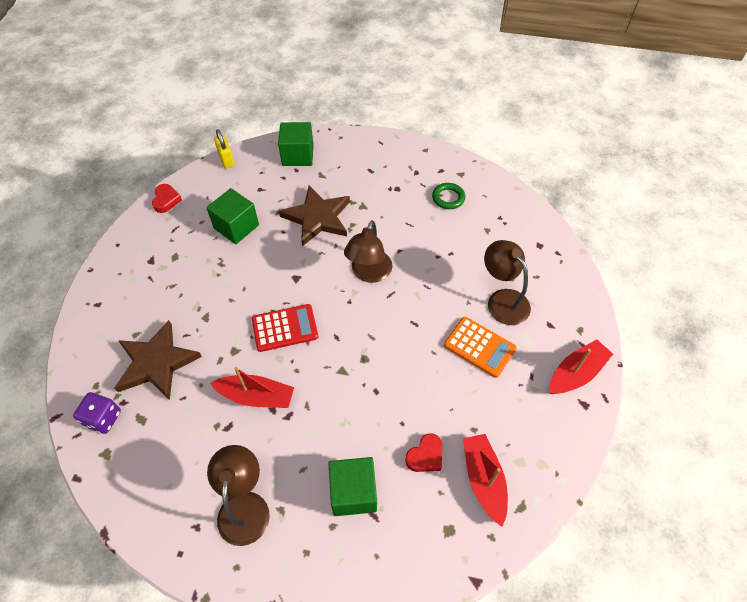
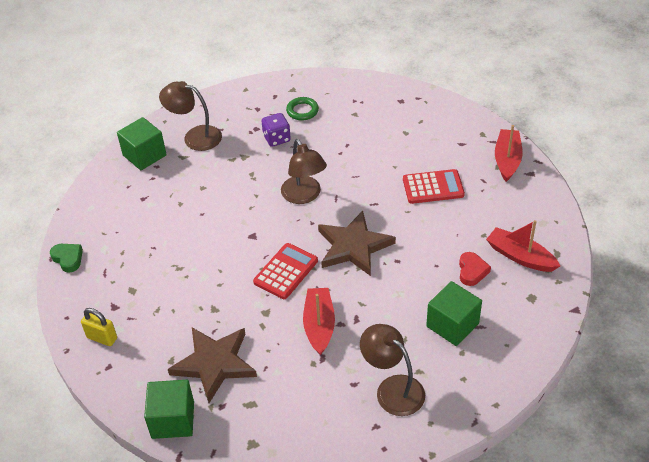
camera: 40 degrees left, 10 degrees down
(103, 418) = (220, 427): purple dice -> purple dice (276, 138)
(166, 200) = (68, 259): red heart -> green heart
(226, 160) = (84, 197): yellow padlock -> yellow padlock (102, 338)
(236, 227) = (158, 236): green cube -> green cube (173, 420)
(256, 396) = (319, 325): red boat -> red boat turned 60 degrees counterclockwise
(317, 218) = (218, 187): brown star -> brown star (353, 246)
(479, 347) = (433, 187): orange calculator -> red calculator
(502, 300) = (415, 149): brown lamp -> brown lamp (195, 137)

